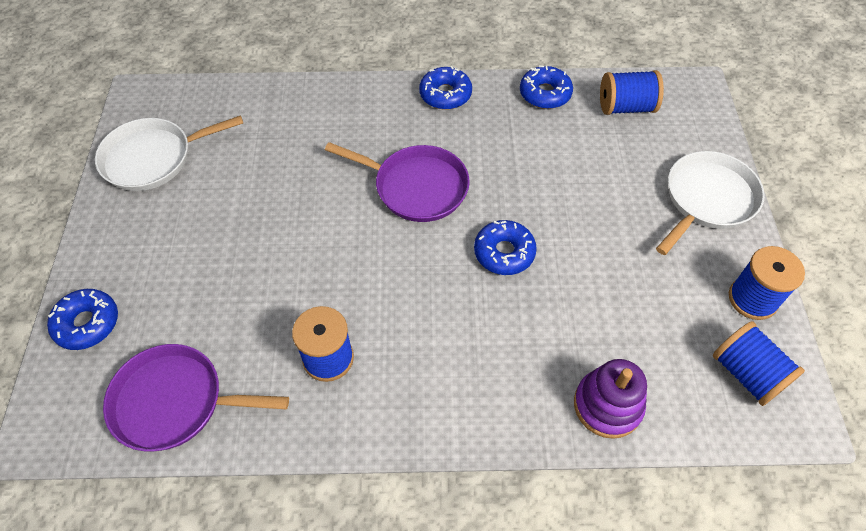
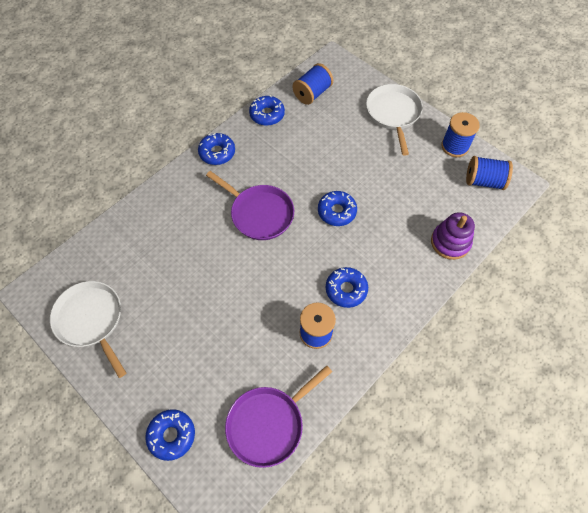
camera: 45 degrees left, 5 degrees up
(152, 158) = (91, 320): white pan -> white pan turned 120 degrees clockwise
(414, 344) = (346, 289): none -> blue donut
(416, 187) = (259, 213): purple pan -> purple pan turned 60 degrees clockwise

